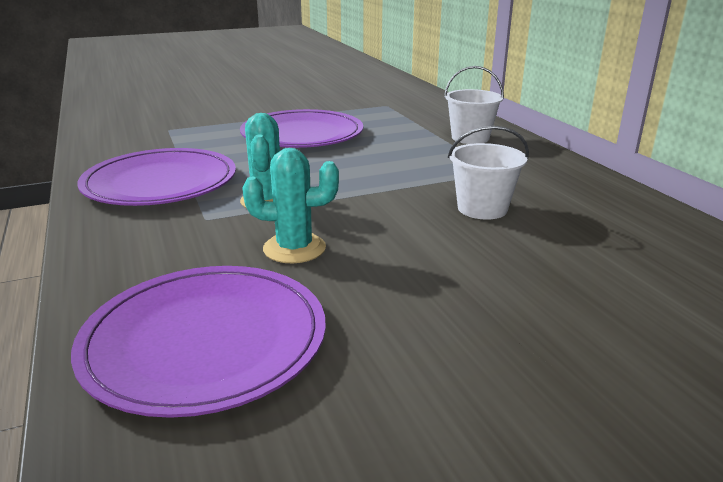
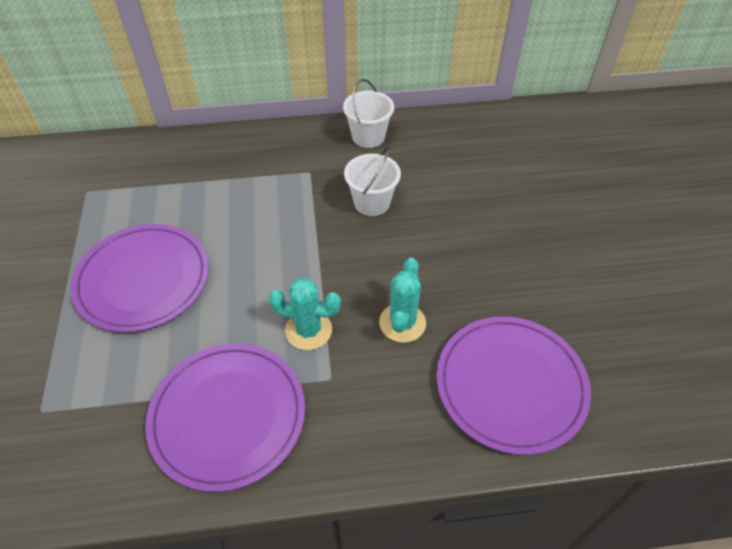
camera: 75 degrees left, 25 degrees up
(470, 138) = (226, 162): white bucket -> white bucket (368, 137)

